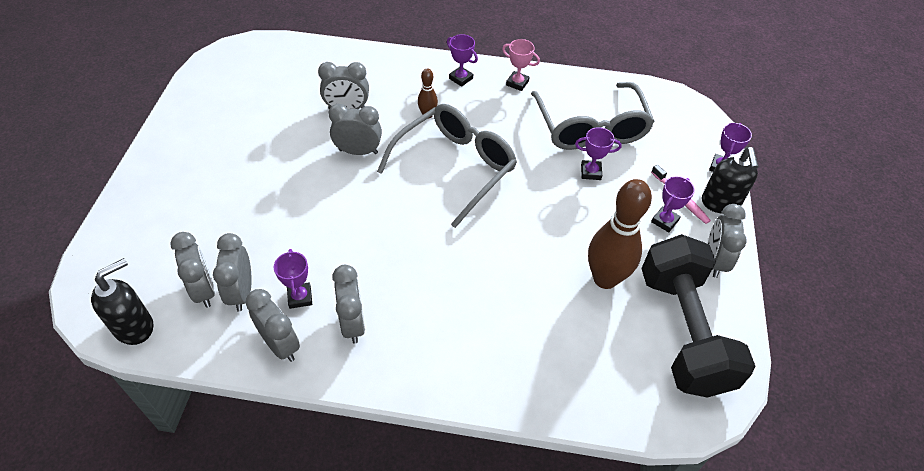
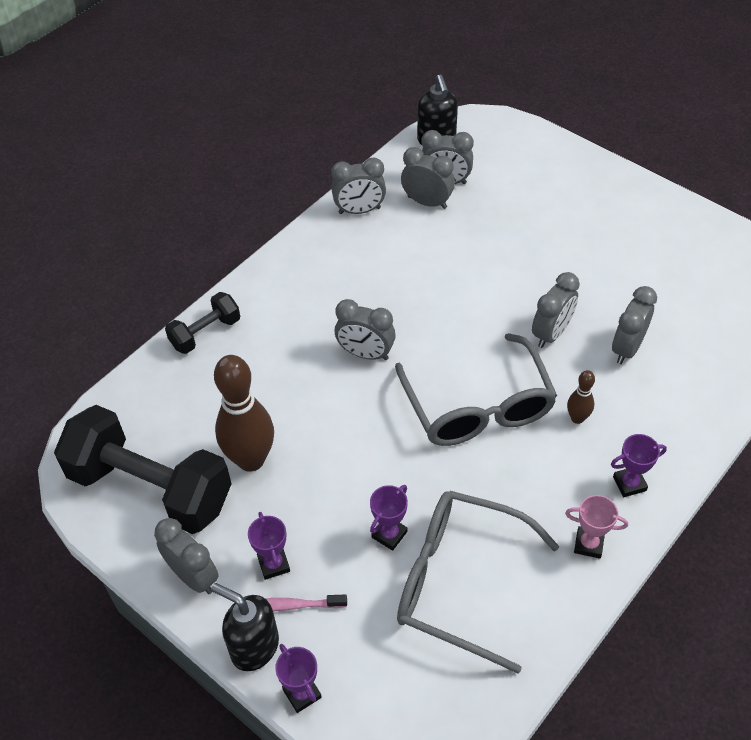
camera: 125 degrees right, 0 degrees up
(300, 297) = (396, 234): purple trophy -> none
(353, 323) = (346, 258): grey clock -> grey clock (365, 353)
(515, 390) = (205, 333): none -> black dumbbell
(517, 83) = (588, 544): pink trophy -> pink trophy turned 45 degrees clockwise

